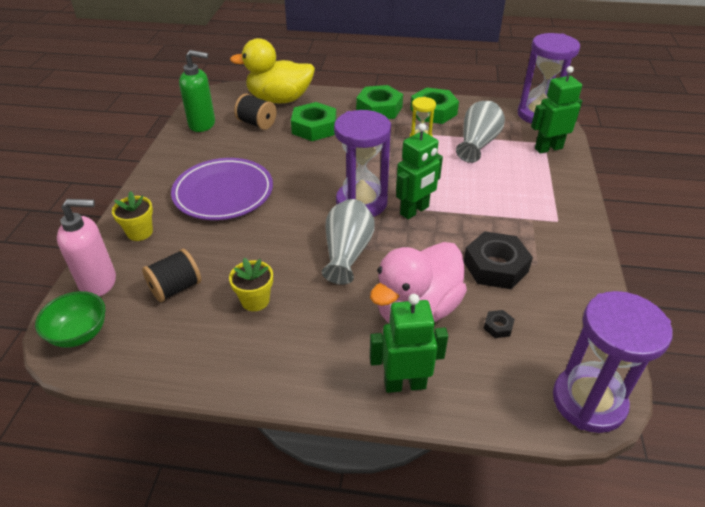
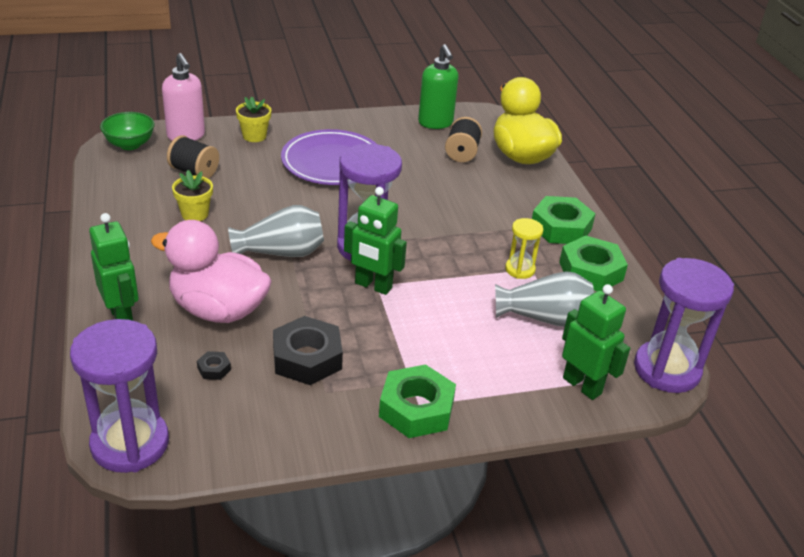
camera: 65 degrees right, 5 degrees down
(314, 127) = (483, 190): green nut -> green nut (416, 409)

